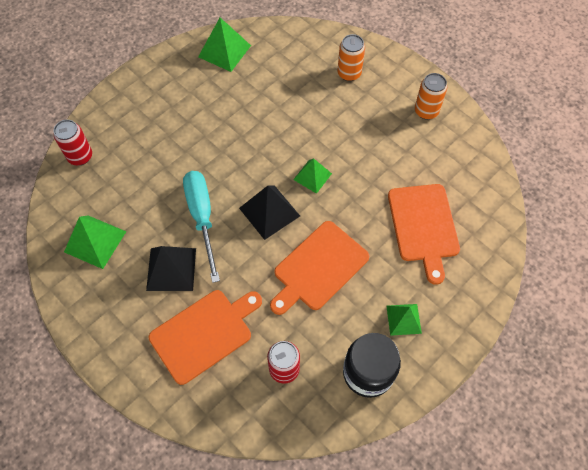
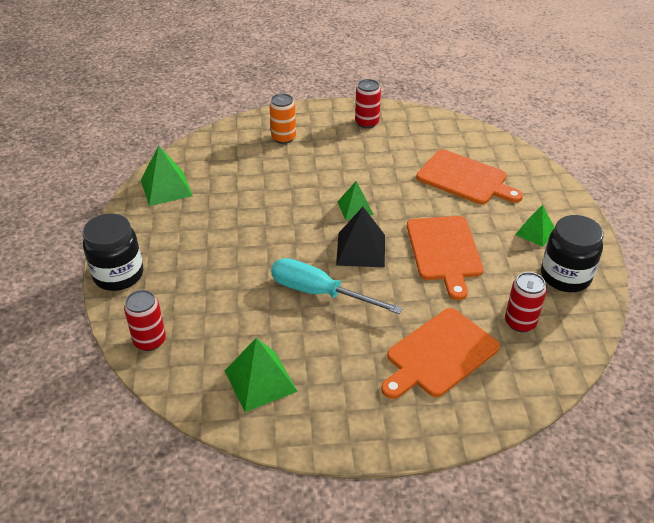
camera: 50 degrees left, 20 degrees down
(120, 94) = (118, 275): none -> black jar
(171, 269) = (350, 341): black pyramid -> none
(204, 333) = (439, 354): orange cutting board -> orange cutting board turned 135 degrees counterclockwise
(426, 111) = (367, 123): orange can -> red can

